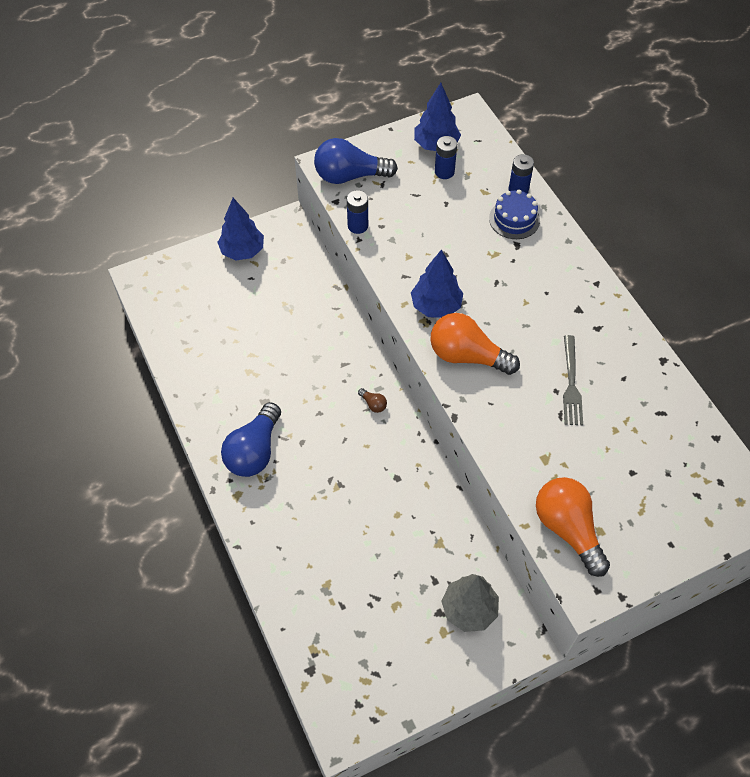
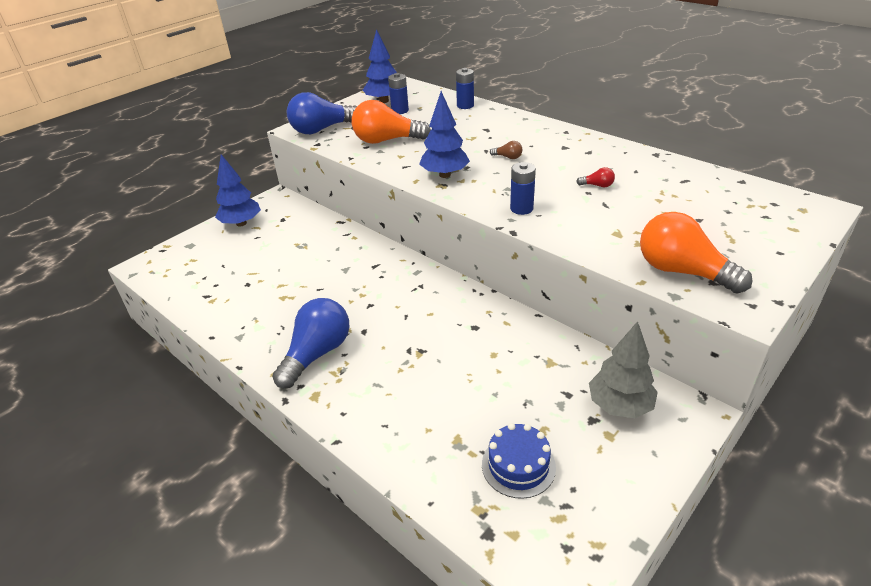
camera: 20 degrees left, 20 degrees down
(254, 451) = (317, 353): blue light bulb -> blue light bulb turned 150 degrees counterclockwise
(358, 226) = (345, 151): blue battery -> blue battery (521, 208)
(373, 404) = (418, 283): brown light bulb -> brown light bulb (508, 157)
(467, 356) = (494, 194): orange light bulb -> orange light bulb (386, 140)
(514, 219) = (474, 118): blue cake -> blue cake (518, 465)
(571, 384) = (597, 185): grey fork -> red light bulb

